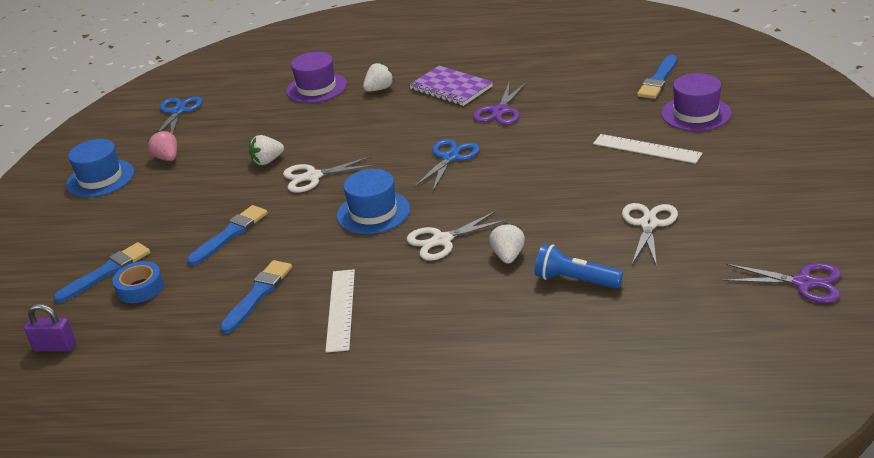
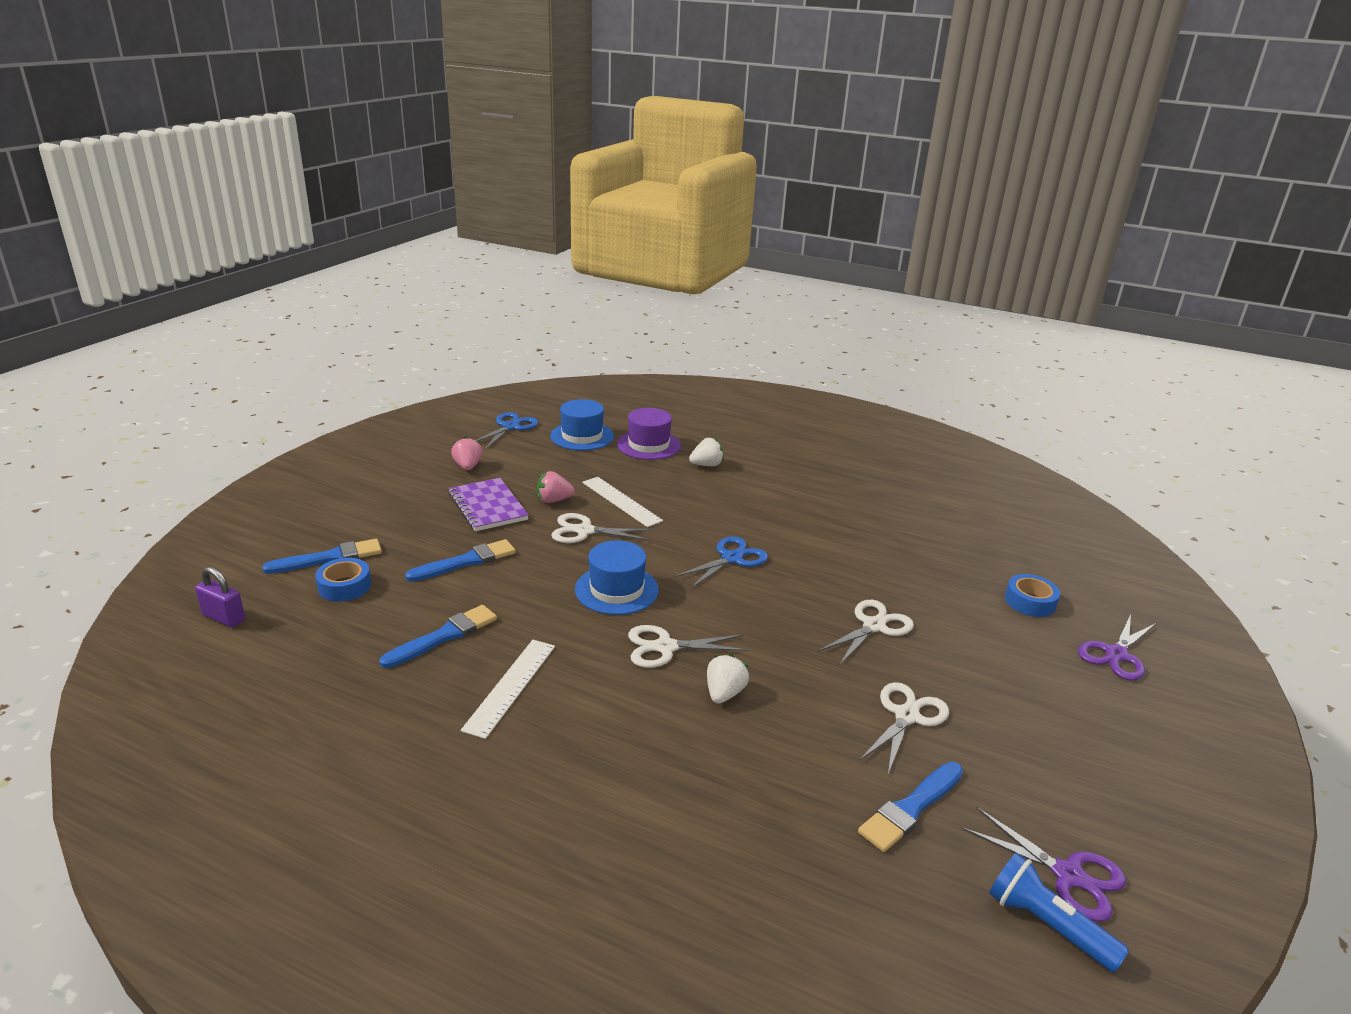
camera: 15 degrees right, 5 degrees down
(100, 178) = (397, 466): blue hat -> blue hat (582, 436)
(267, 161) = (553, 500): white strawberry -> pink strawberry
(451, 88) = (777, 486): purple notebook -> purple notebook (488, 507)
(500, 111) = (813, 527): purple scissors -> purple scissors (1116, 654)
(575, 280) = (781, 754): blue flashlight -> blue flashlight (1046, 924)
(590, 170) = (874, 626): none -> white scissors
(646, 149) = (951, 623): white ruler -> white ruler (621, 501)
(658, 80) = (1005, 549): blue brush -> blue brush (911, 808)
(696, 113) = (1030, 602): purple hat -> blue tape

